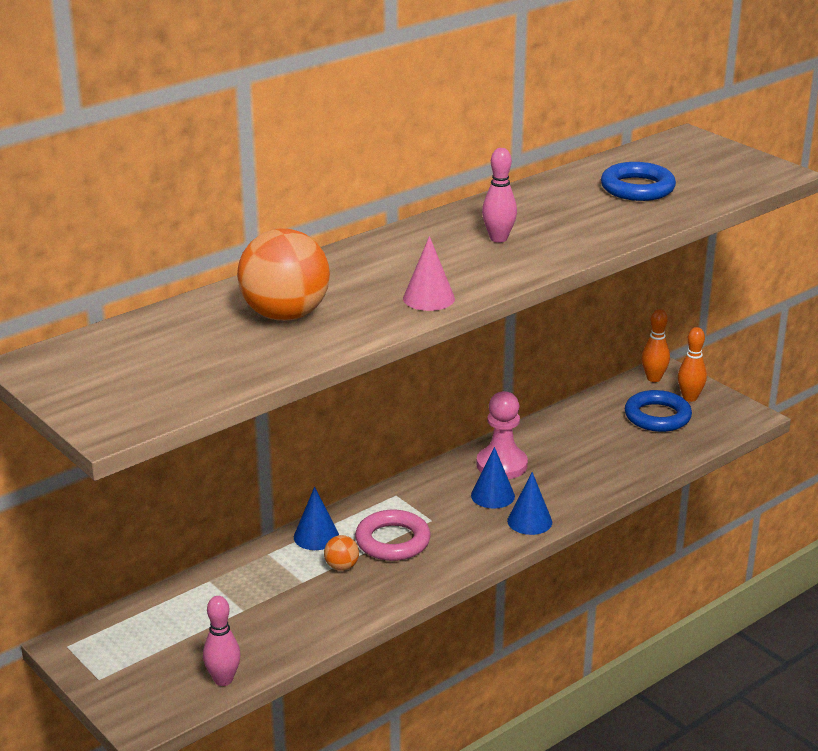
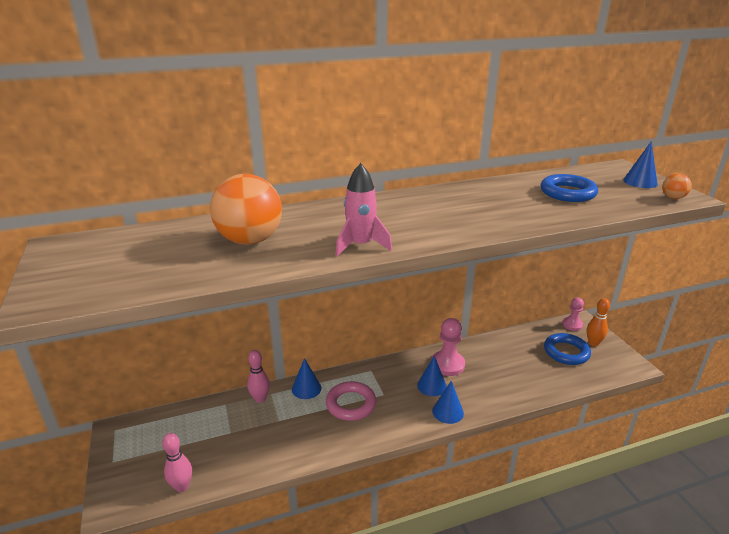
camera: 20 degrees right, 0 degrees up
(341, 566) = (308, 415): orange ball -> orange ball (673, 198)
(428, 298) = (360, 245): pink cone -> pink rocket
(498, 238) = (443, 211): pink bowling pin -> pink bowling pin (260, 398)
(653, 378) = (572, 325): orange bowling pin -> pink pawn
(719, 158) = (640, 182): none -> blue cone

